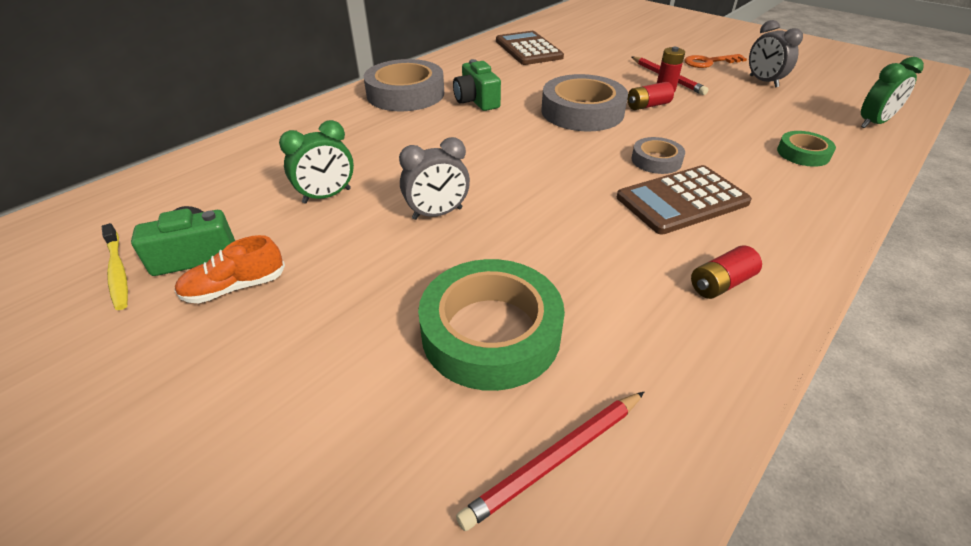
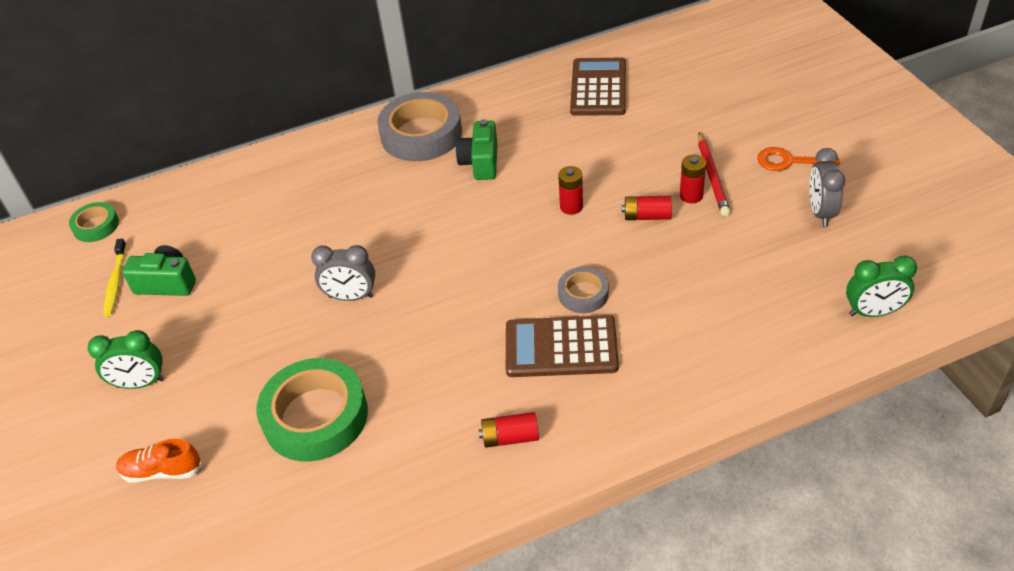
camera: 30 degrees right, 5 degrees up
(235, 287) = (179, 321): orange shoe -> orange shoe (162, 471)
(327, 196) = (281, 251): green clock -> green clock (140, 383)
(555, 459) = (290, 514): red pencil -> none
(582, 112) = (571, 207): grey tape -> red battery
(803, 153) = (739, 329): green tape -> green tape (96, 226)

